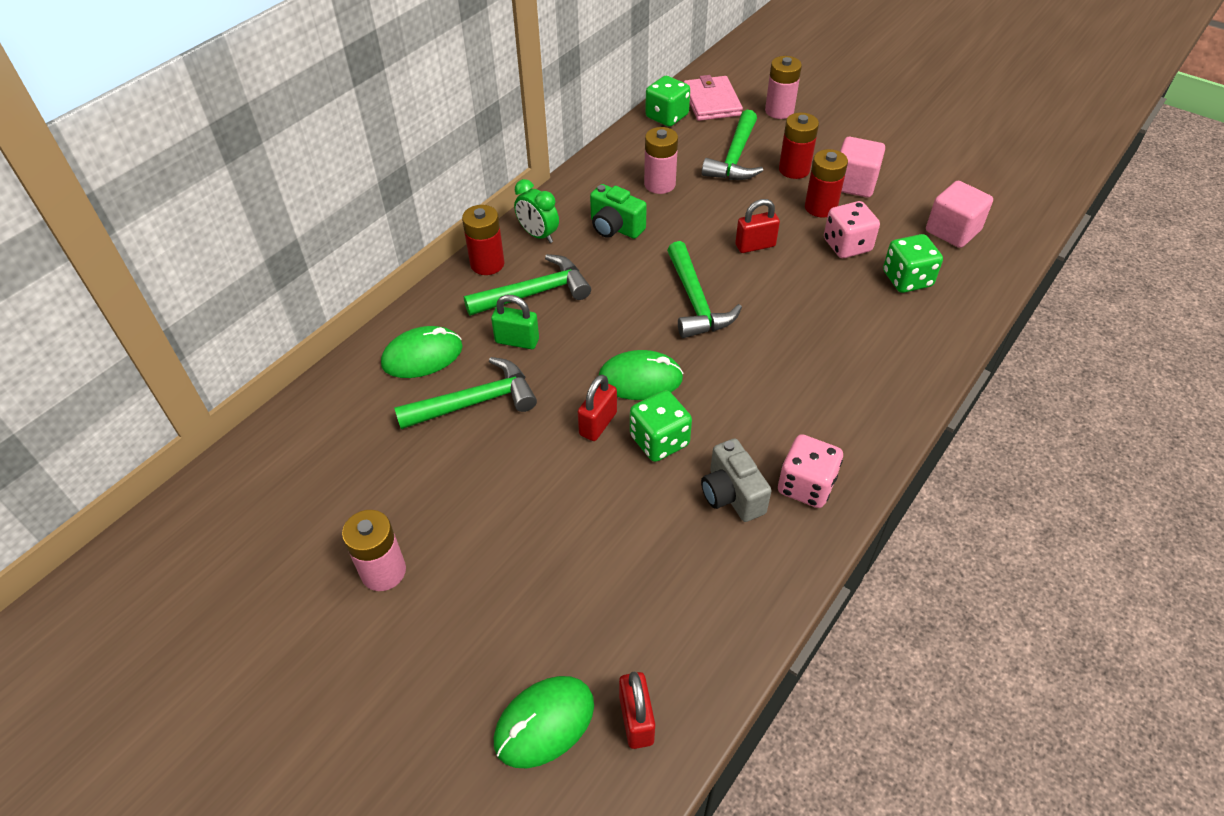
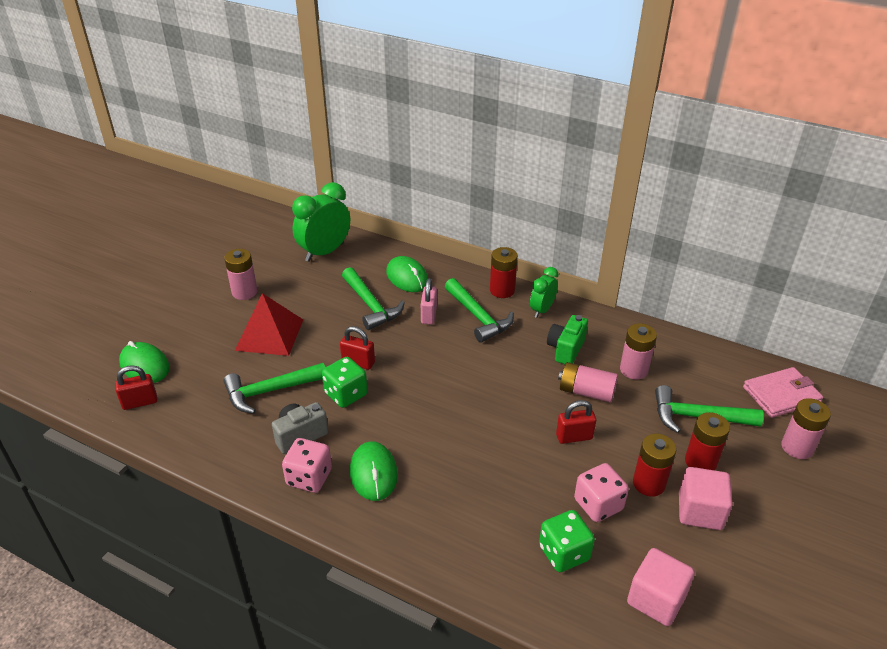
camera: 80 degrees right, 10 degrees down
(313, 454) = (324, 252): none -> green clock
(509, 533) = (269, 334): none -> red pyramid
(517, 341) = (429, 315): green padlock -> pink padlock
(640, 379) = (403, 379): green mouse -> green mouse (373, 473)
(667, 116) = (737, 366): green dice -> none
(688, 225) = (586, 392): none -> pink battery
(695, 302) = (492, 403): green hammer -> green hammer (270, 391)
(755, 246) = (574, 437): red padlock -> red padlock turned 75 degrees counterclockwise

